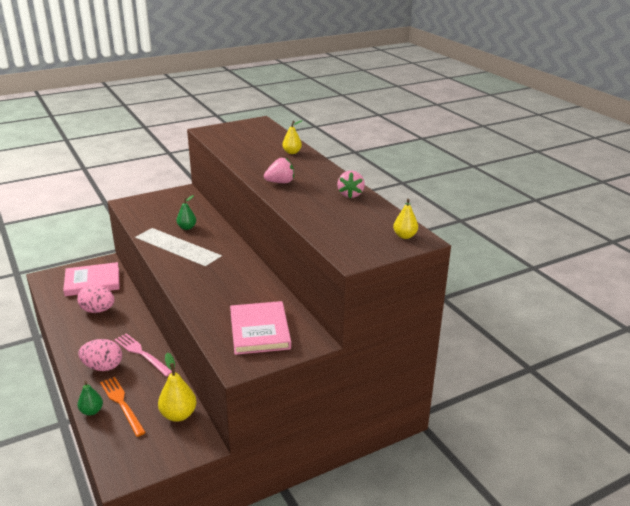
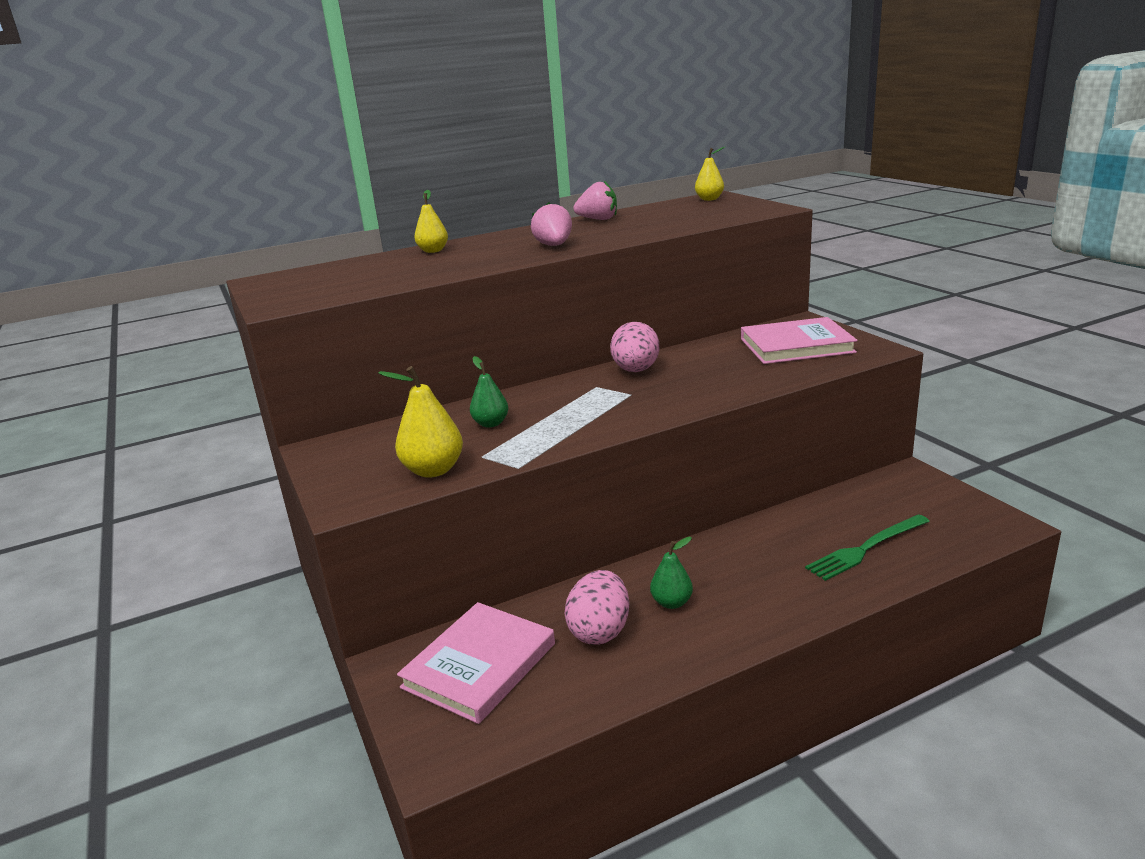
camera: 85 degrees left, 5 degrees down
(91, 411) = (897, 574): green pear -> green pear (672, 602)
(92, 282) = (479, 665): pink book -> pink book turned 45 degrees clockwise
(103, 367) = (782, 586): pink egg -> pink egg (636, 370)
(122, 404) = (866, 548): orange fork -> green fork
(142, 354) = (733, 551): pink fork -> none
(178, 415) = (864, 497): yellow pear -> yellow pear (433, 470)

